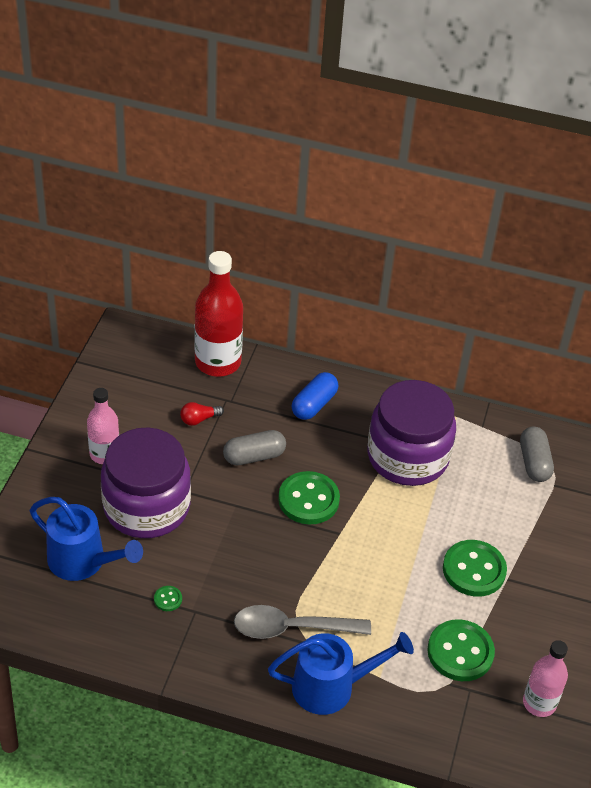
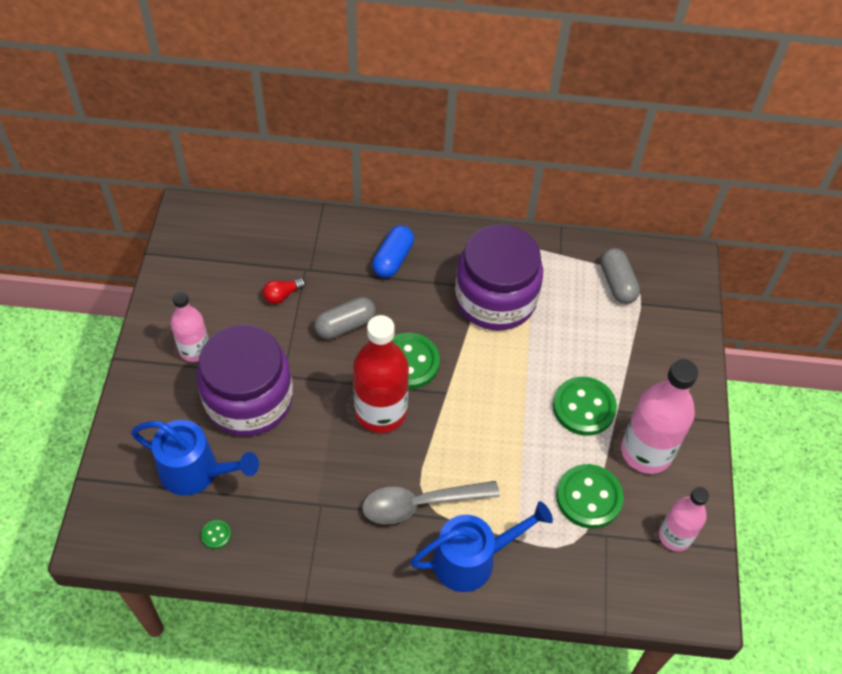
camera: 10 degrees left, 10 degrees up
(168, 599) = (291, 496): green button -> green button (216, 535)
(218, 362) = (288, 230): red bottle -> red bottle (381, 412)
(528, 621) = (646, 451): none -> pink bottle

